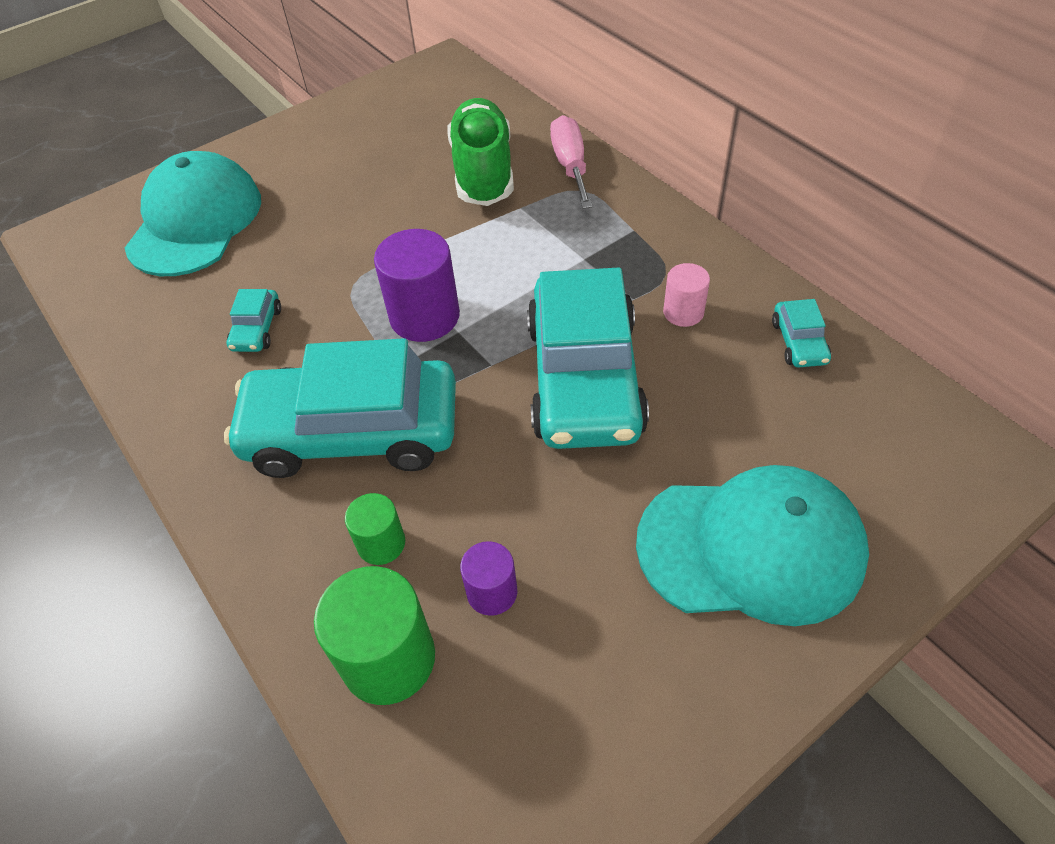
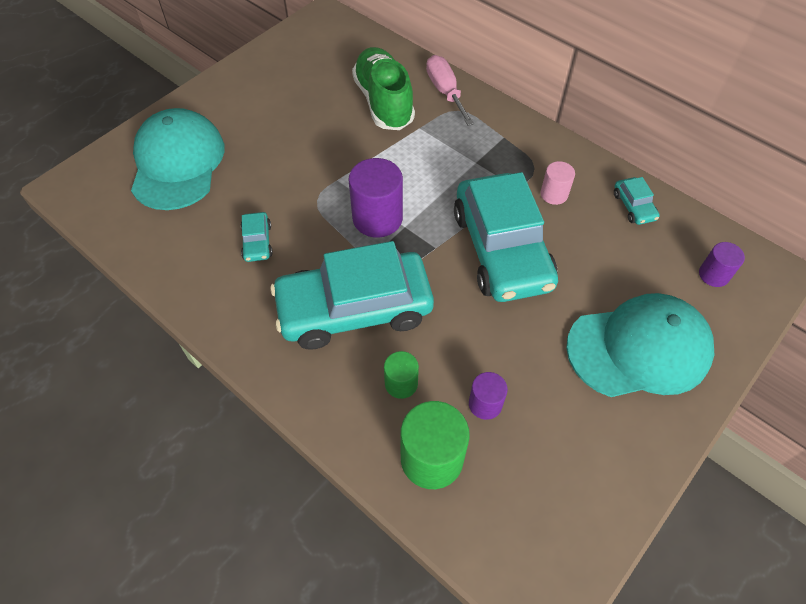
camera: 15 degrees left, 5 degrees up
(900, 455) = (713, 275): none -> purple cylinder

